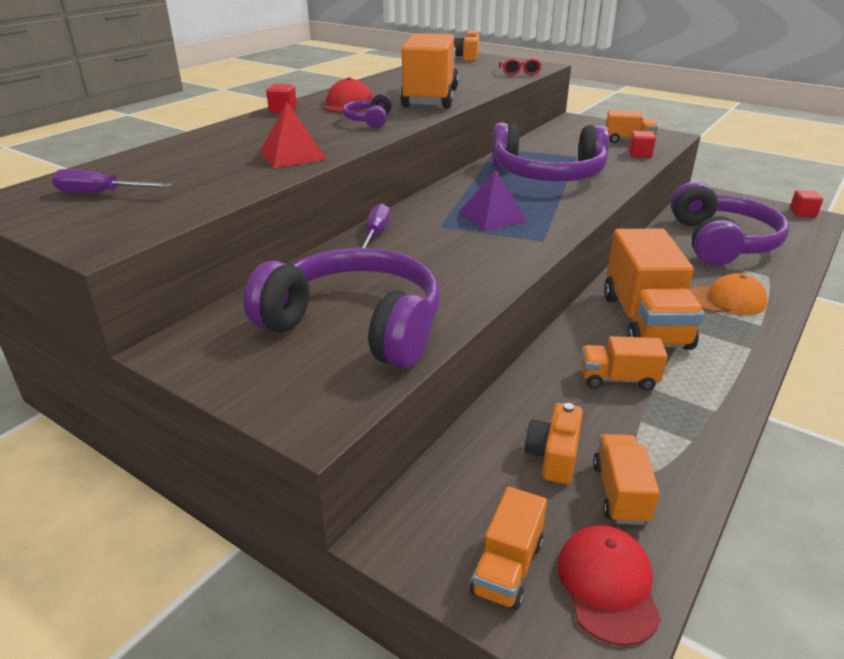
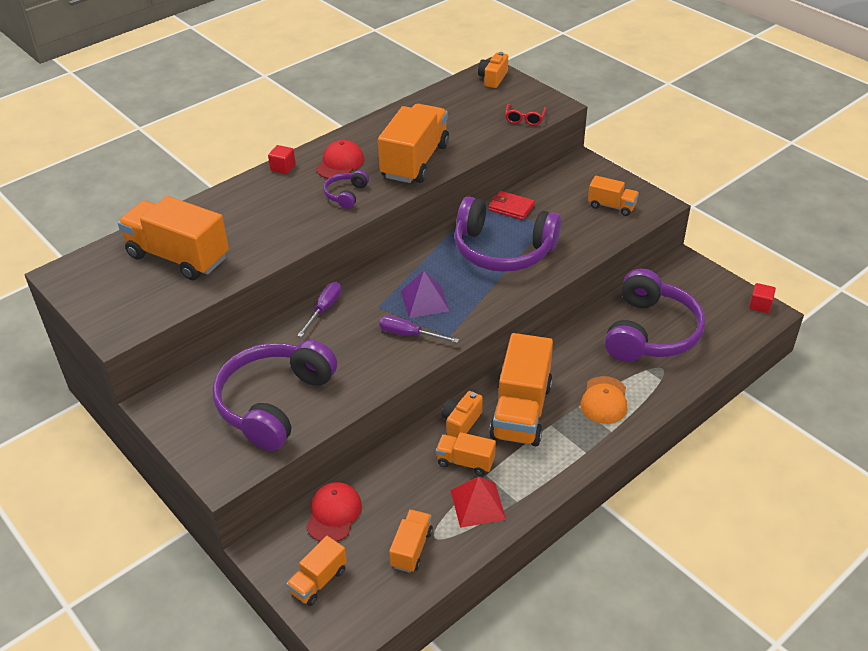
camera: 15 degrees right, 10 degrees up
(101, 193) = (124, 274): purple screwdriver -> purple screwdriver (409, 334)
(177, 174) = (178, 257): none -> orange truck
(292, 155) = (267, 241): red pyramid -> red pyramid (478, 504)
(356, 325) = (274, 403): purple headphones -> purple headphones turned 105 degrees counterclockwise
(531, 149) = (511, 207): none -> red wallet
(553, 456) = (385, 515): orange camera -> orange camera (461, 422)
(607, 585) = (369, 603): red cap -> red cap (333, 514)
(639, 154) = (606, 230): red cube -> none
(727, 300) = (604, 400): orange cap -> orange cap turned 90 degrees clockwise

